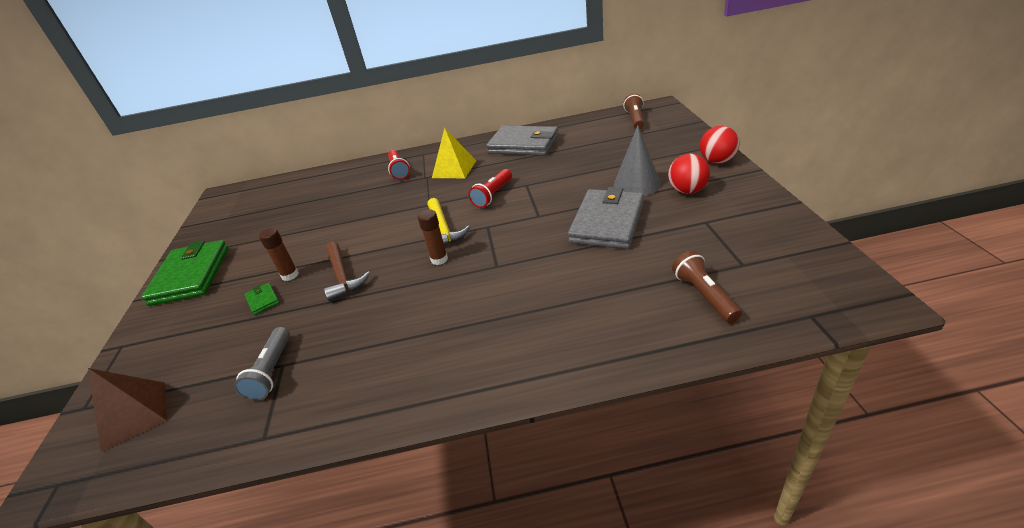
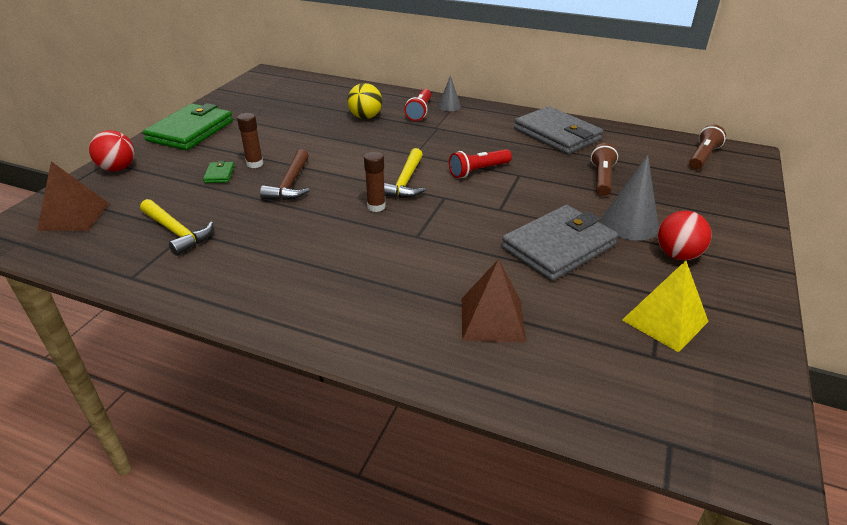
camera: 25 degrees right, 0 degrees up
(271, 371) = (177, 232): grey flashlight -> yellow hammer
(356, 193) = (365, 117): none -> yellow ball
(419, 157) = (449, 106): none -> grey cone
(454, 169) = (468, 131): yellow pyramid -> yellow pyramid (664, 320)
(616, 298) = (492, 319): none -> brown pyramid
(704, 295) = (579, 362): brown flashlight -> brown flashlight (602, 179)
(717, 161) = (748, 240): red ball -> red ball (118, 168)

